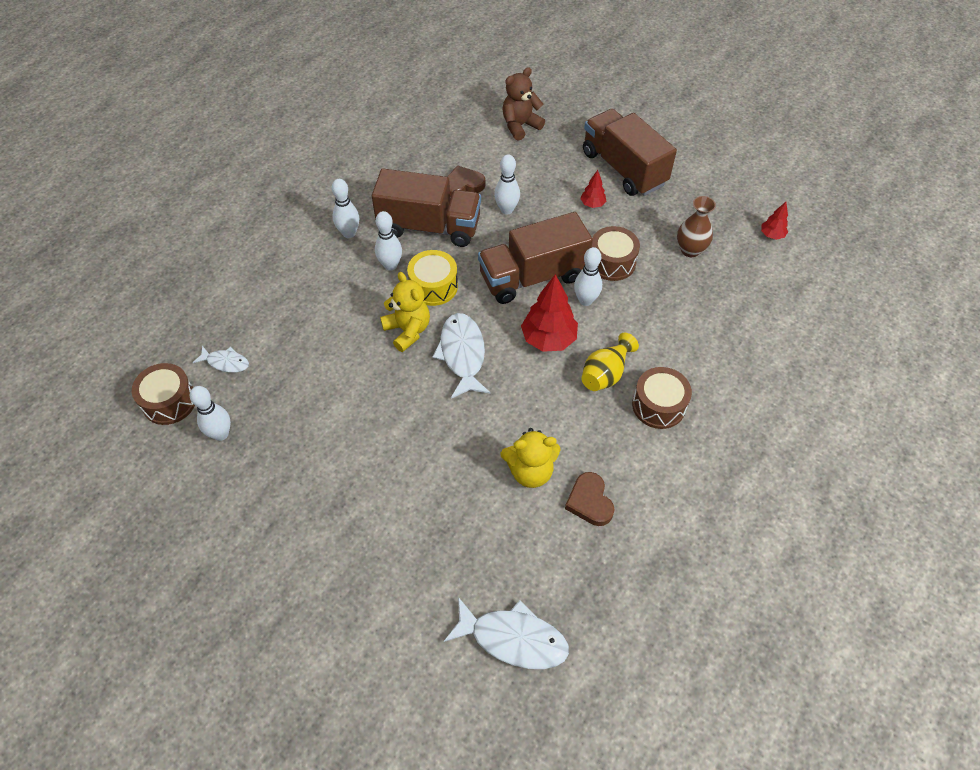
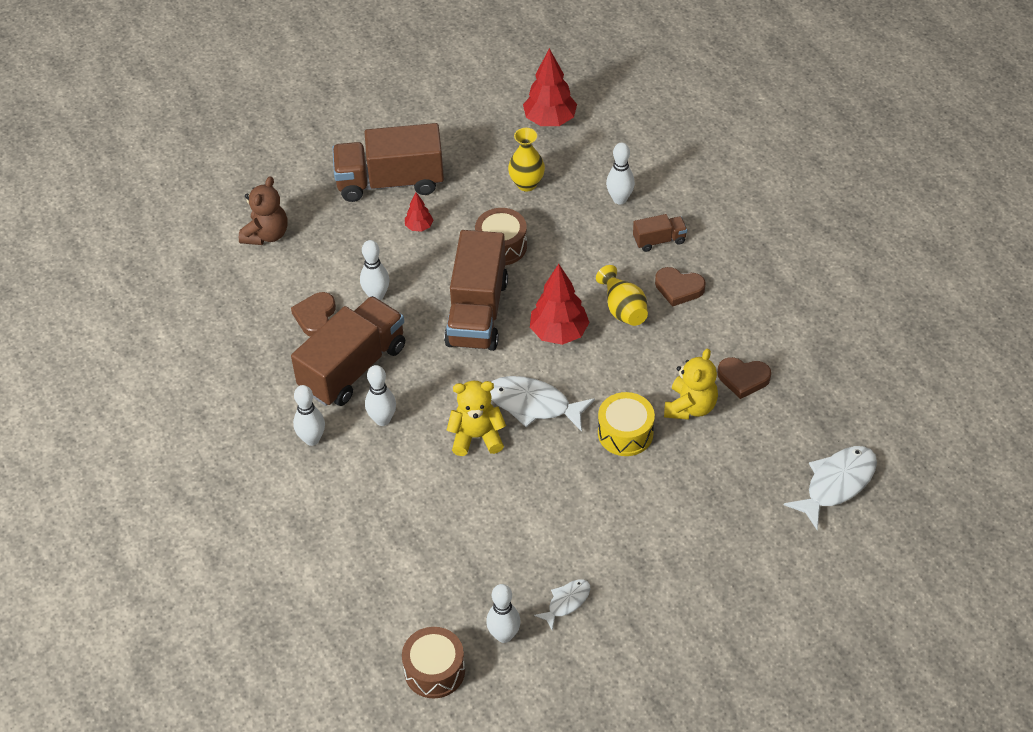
camera: 60 degrees left, 5 degrees down
(226, 362) = (415, 605): white fish -> white fish (566, 602)
(433, 286) = (435, 395): yellow drum -> yellow drum (625, 433)
(520, 126) = (266, 234): brown teddy bear -> brown teddy bear turned 150 degrees counterclockwise
(585, 300) = (533, 286): white bowling pin -> white bowling pin (619, 199)
(658, 405) = (678, 288): brown drum -> brown heart
(690, 250) = (526, 184): brown vase -> yellow vase
(702, 367) = (659, 240): none -> brown truck
(772, 235) = (550, 120): red tree -> red tree, size x1.95

